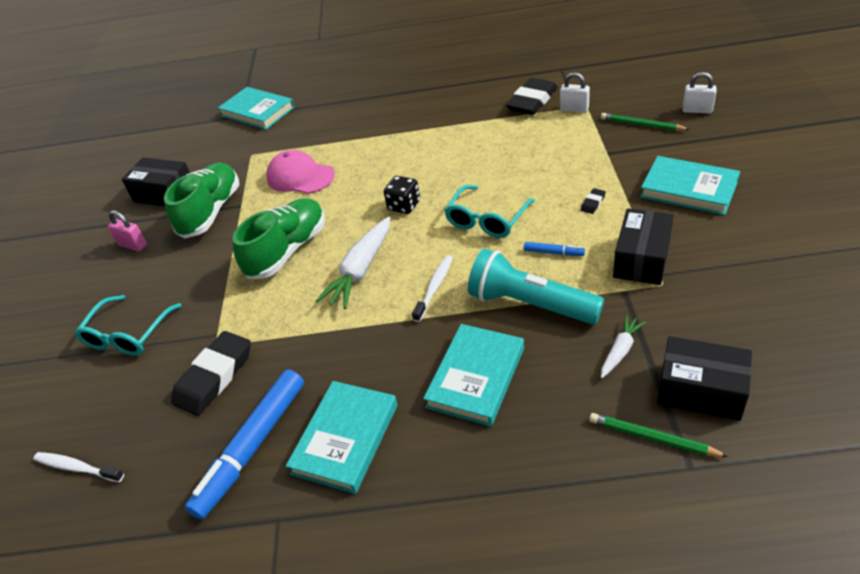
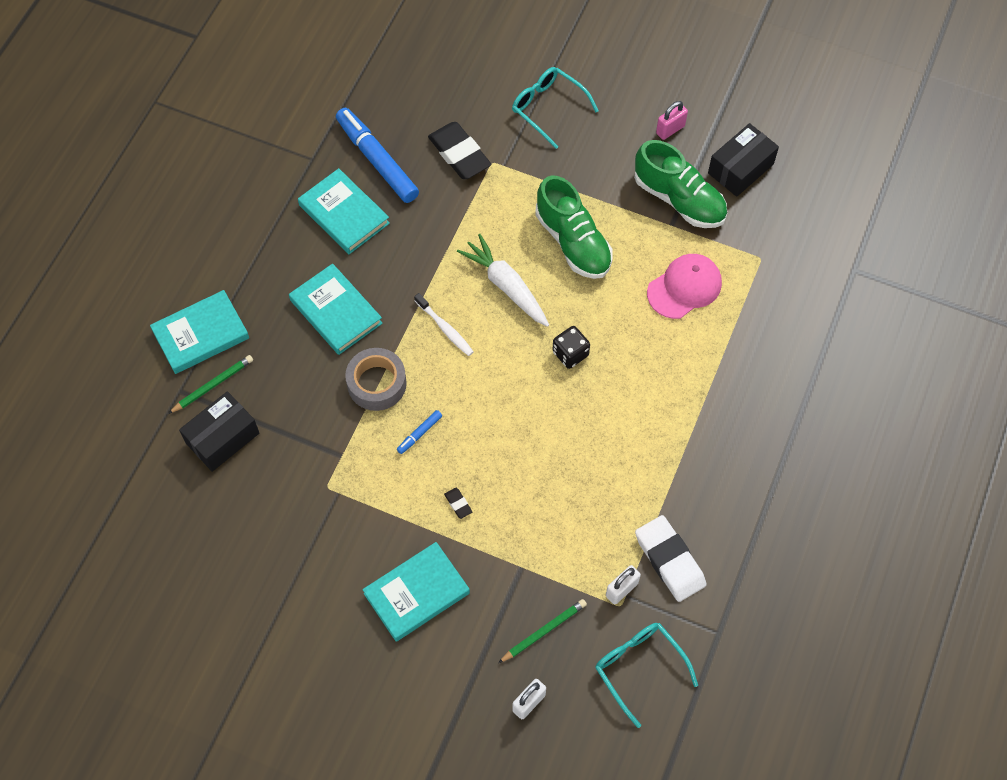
camera: 110 degrees right, 20 degrees up
(77, 468) = (434, 61): white toothbrush -> none
(257, 112) = (852, 288): turquoise book -> turquoise book (201, 334)
(487, 219) = (500, 408): turquoise glasses -> turquoise glasses (639, 668)
(530, 304) = (377, 383): turquoise flashlight -> grey tape
(532, 101) = (669, 560): black eraser -> white eraser
(620, 351) = (289, 413): white carrot -> none
(641, 259) = (363, 492): black box -> none

